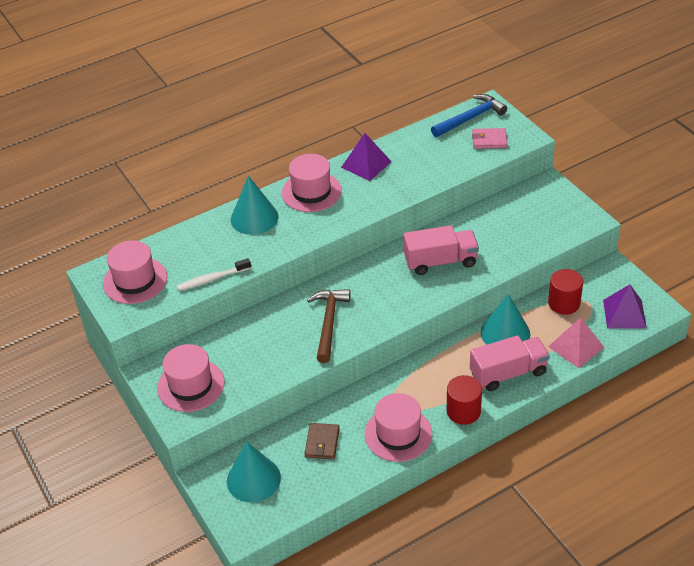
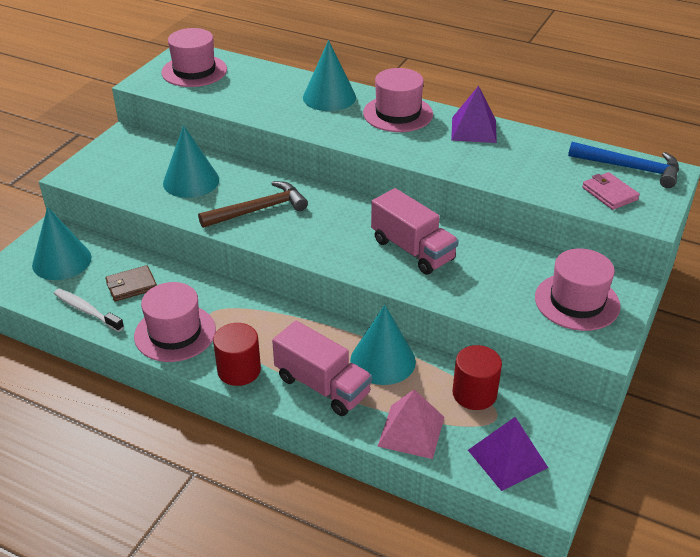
camera: 55 degrees right, 5 degrees down
(191, 385) = (120, 163): pink hat -> pink hat (577, 302)
(212, 279) = (227, 105): white toothbrush -> white toothbrush (86, 311)
(256, 349) = (191, 181): none -> turquoise cone

